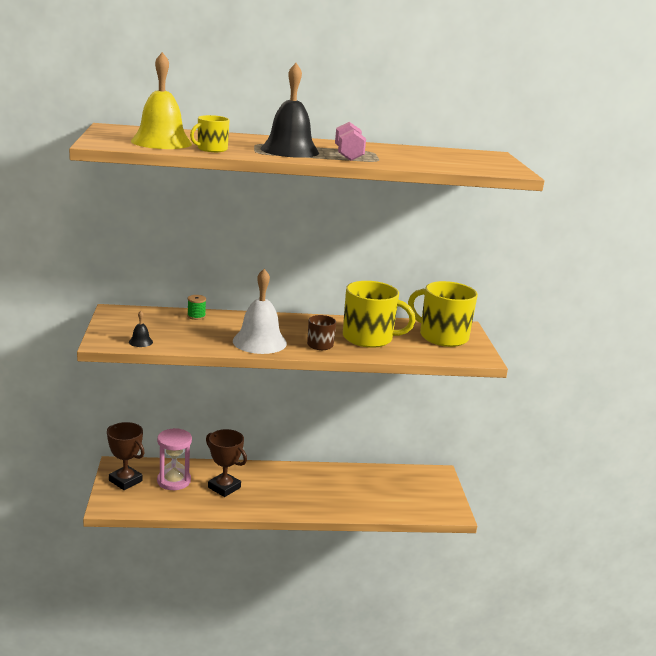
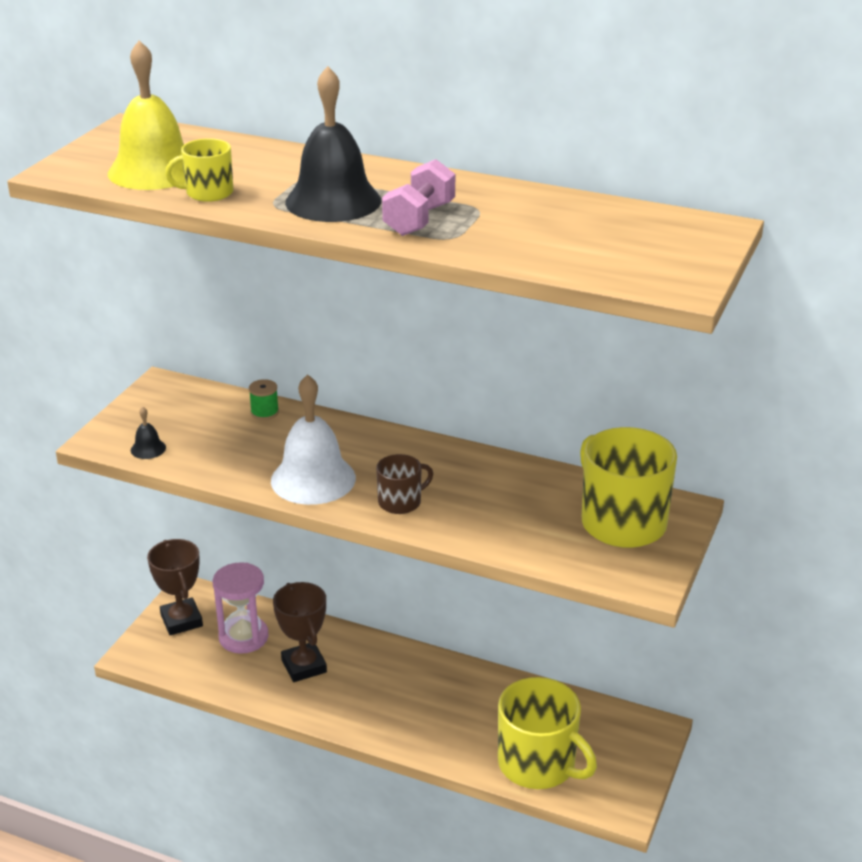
camera: 30 degrees right, 10 degrees up
(369, 338) = (491, 502): yellow mug -> yellow mug (538, 764)

